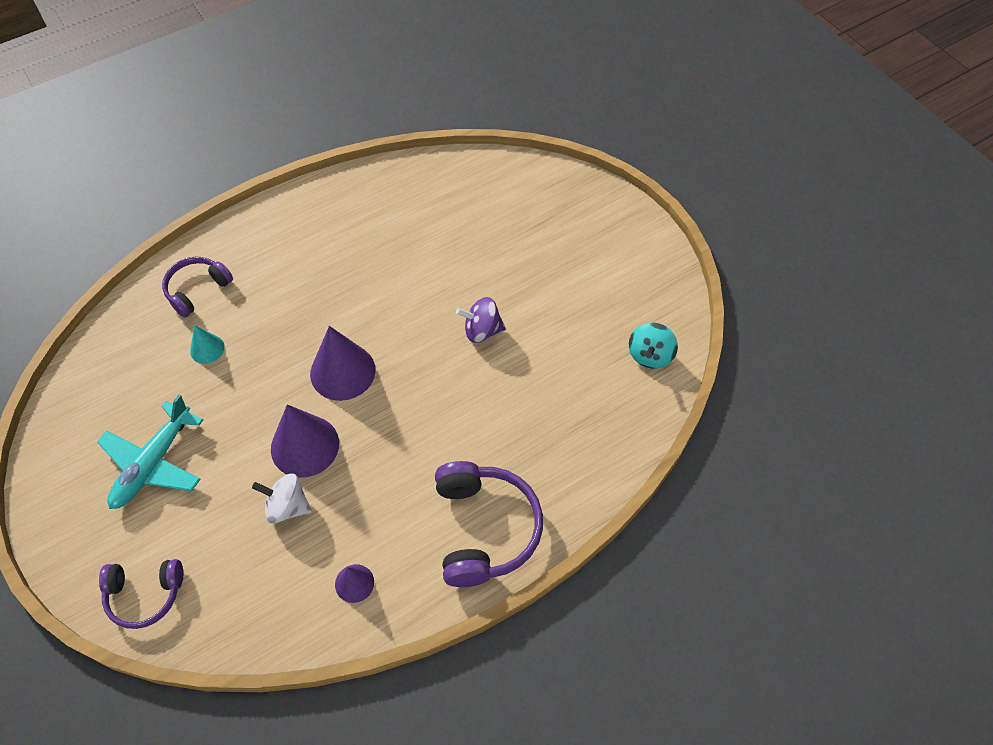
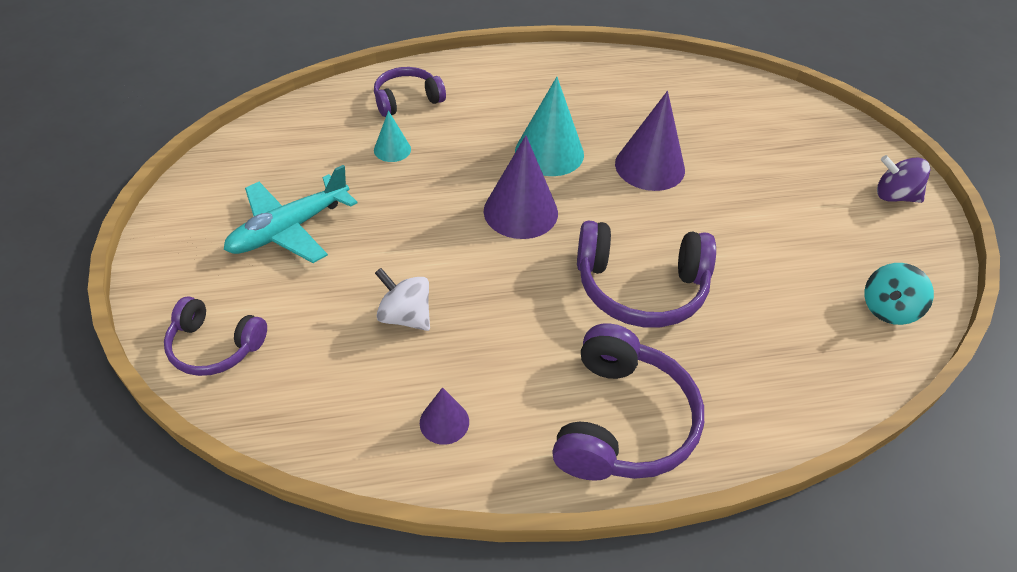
camera: 20 degrees right, 10 degrees down
(305, 446) = (450, 265): purple cone -> purple cone (649, 166)
(345, 302) = (549, 152): none -> turquoise cone
(462, 408) = (640, 287): none -> purple headphones
(482, 330) = (689, 222): purple spinning top -> purple spinning top (894, 196)

